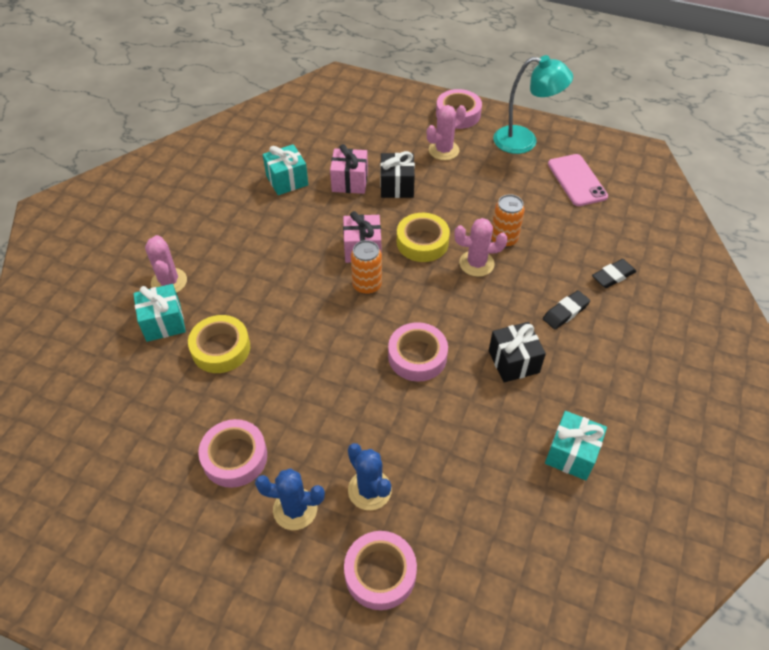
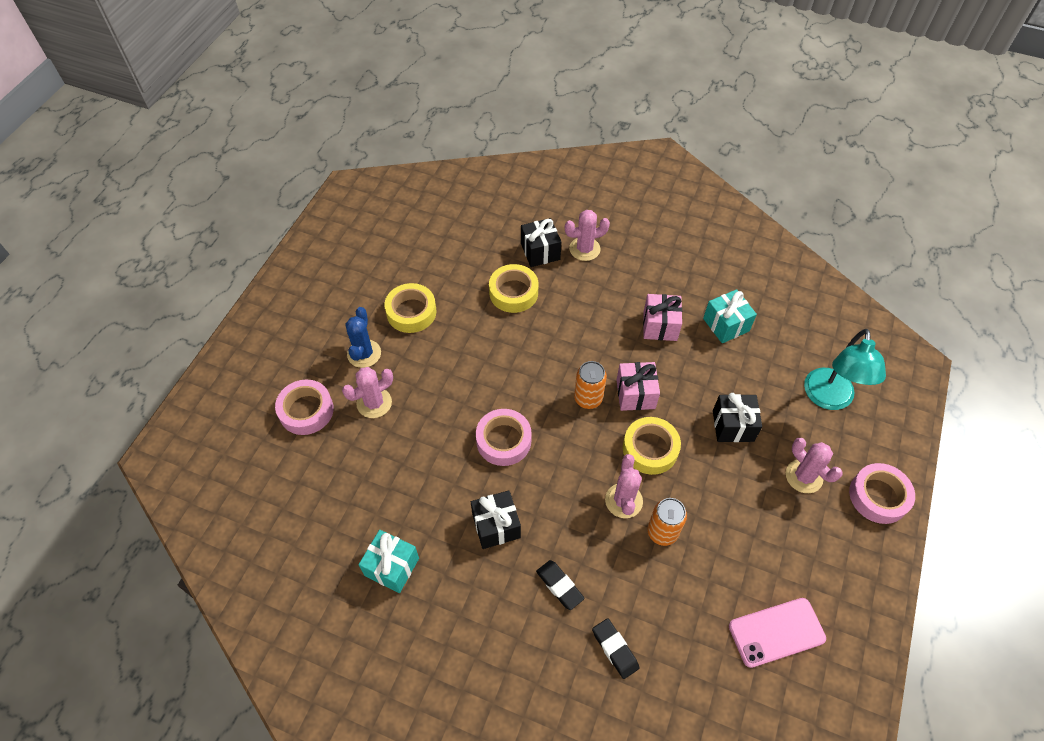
camera: 90 degrees right, 5 degrees up
(163, 322) = (540, 251): turquoise gift -> black gift
(235, 457) = (411, 312): pink tape -> yellow tape
(350, 182) = (733, 380): pink gift -> pink gift (660, 326)
(369, 490) = (374, 403): blue cactus -> pink cactus
(524, 141) = (842, 574): turquoise lamp -> turquoise lamp (829, 399)

